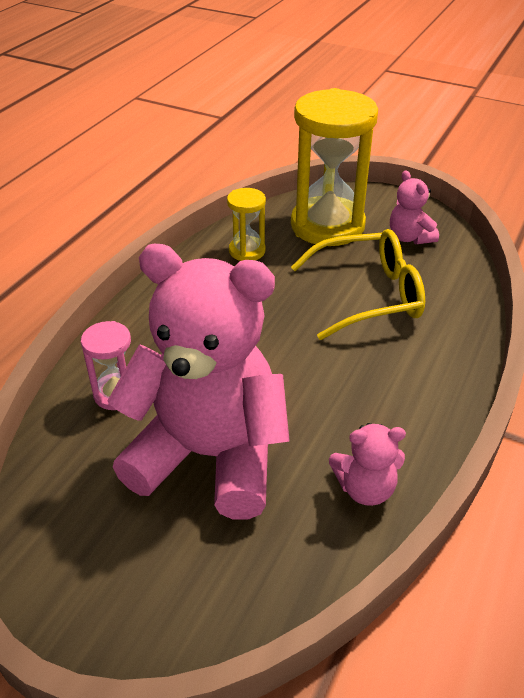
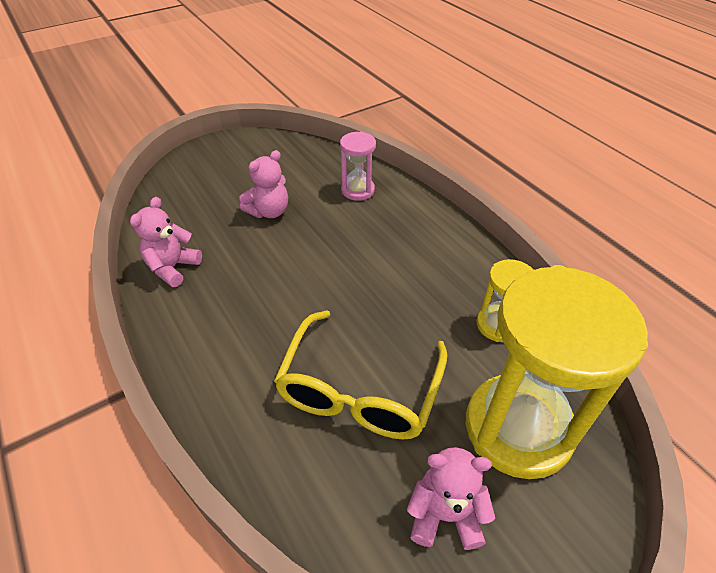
camera: 120 degrees right, 5 degrees up
(209, 455) = (269, 211): pink teddy bear -> pink teddy bear, size x0.42

